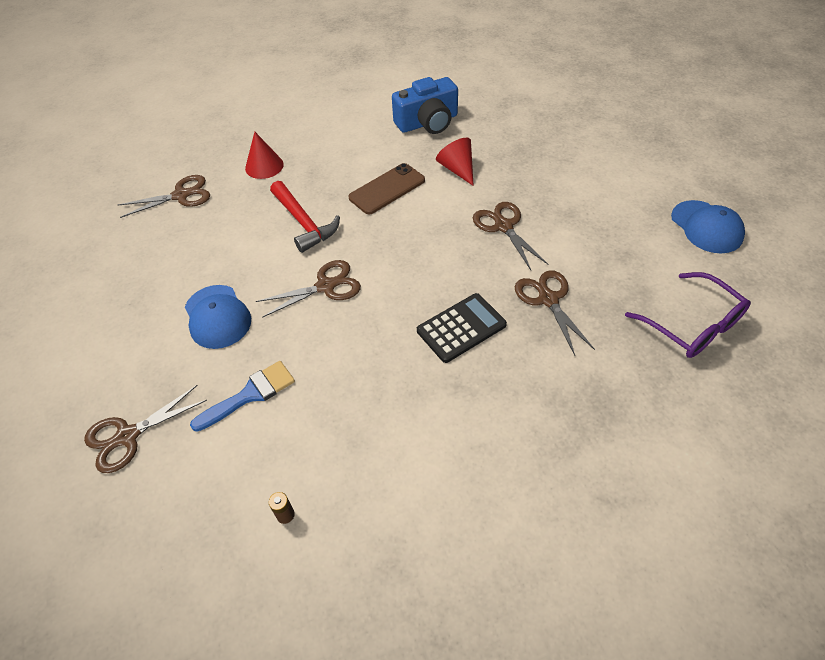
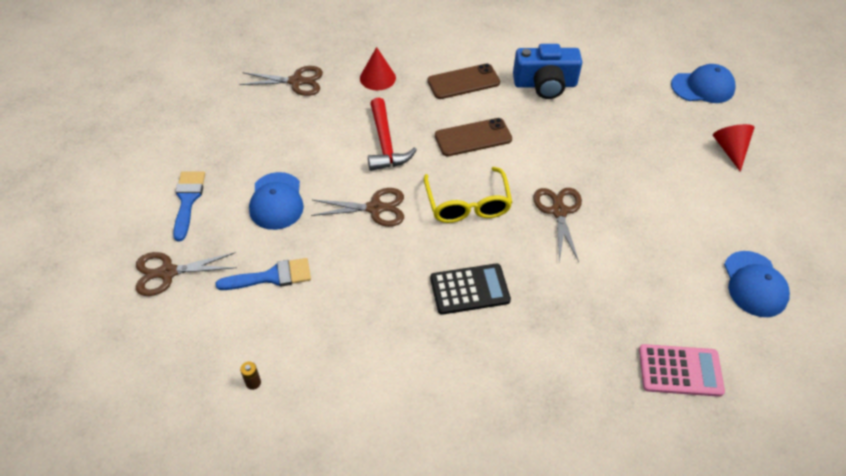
camera: 20 degrees right, 0 degrees up
(115, 351) = (187, 200): none -> blue brush
(351, 144) = (463, 82): none -> brown phone
(415, 250) = (467, 204): none -> yellow glasses
(457, 169) = (547, 141): red cone -> red cone (730, 150)
(548, 299) = (560, 294): brown scissors -> none
(564, 83) = (703, 87): none -> blue cap
(693, 326) = (680, 371): purple glasses -> pink calculator

